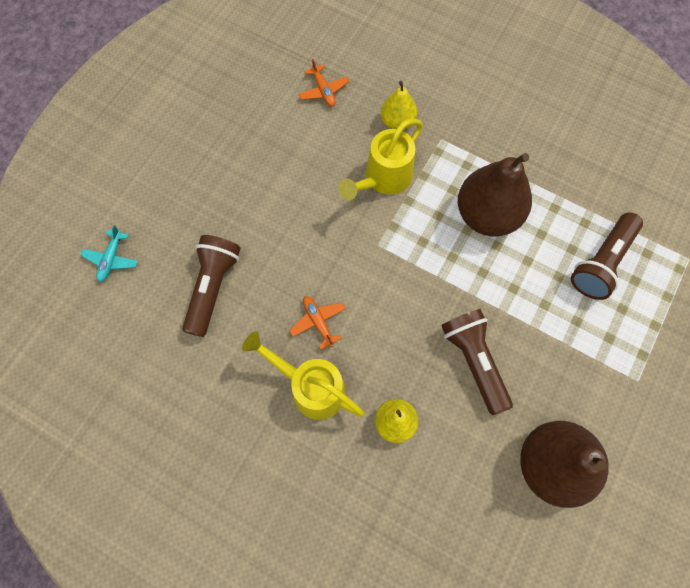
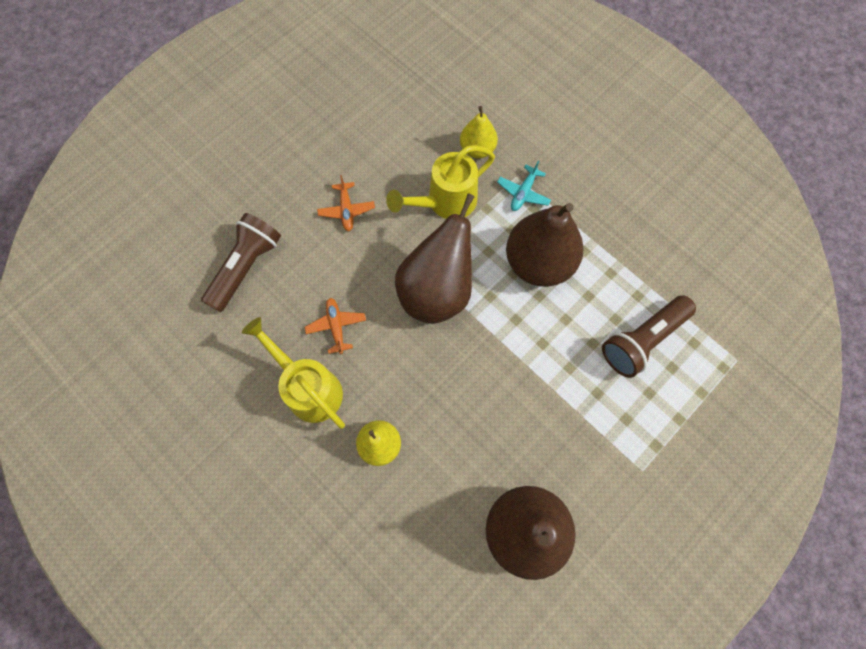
camera: 15 degrees right, 0 degrees up
(111, 259) = (160, 216): turquoise plane -> turquoise plane (523, 193)
(323, 90) = (413, 102): orange plane -> orange plane (346, 210)
(402, 264) = (437, 291): none -> brown pear
(474, 361) = (479, 405): brown flashlight -> none

